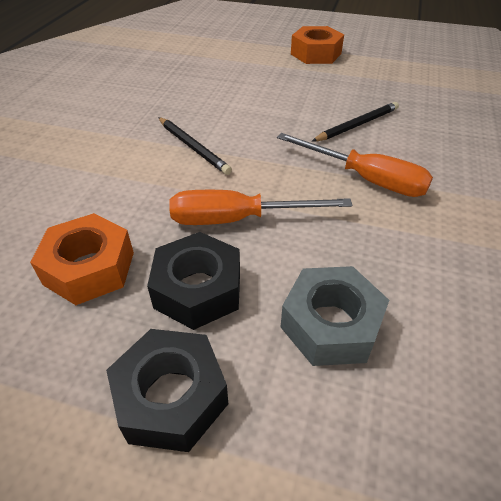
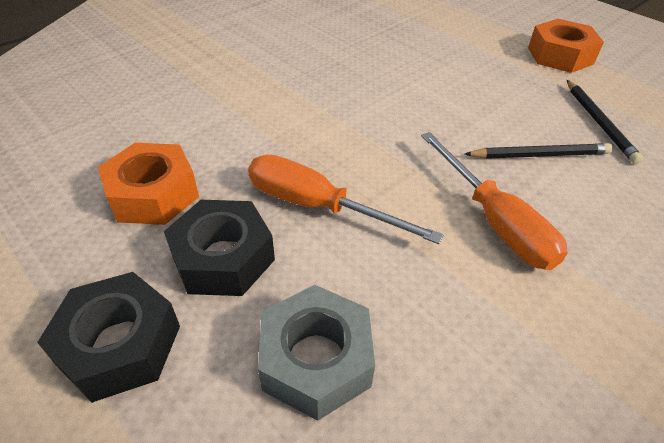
camera: 30 degrees right, 0 degrees up
(193, 147) = (336, 116): black pencil -> black pencil (599, 122)

